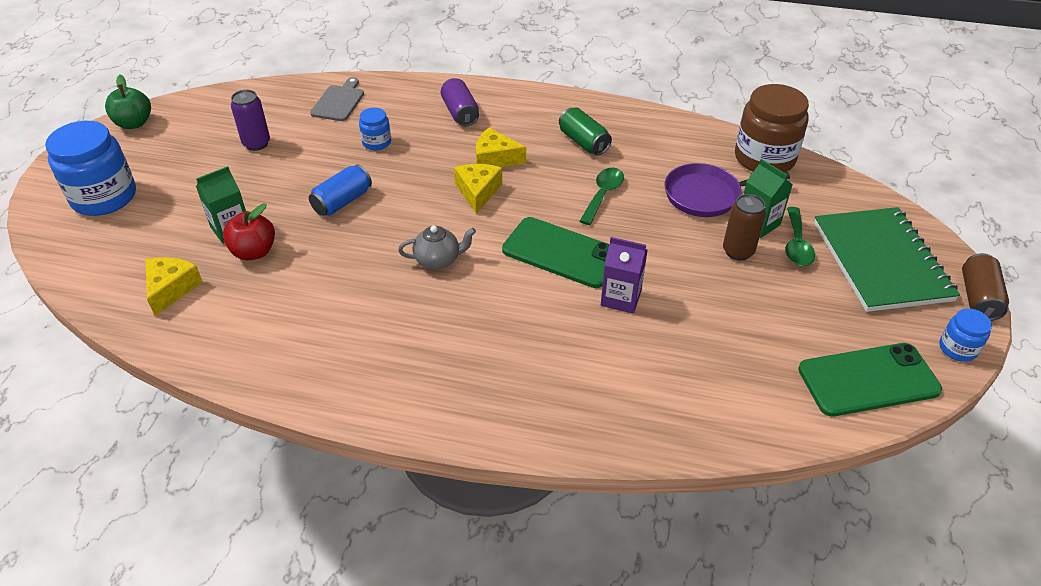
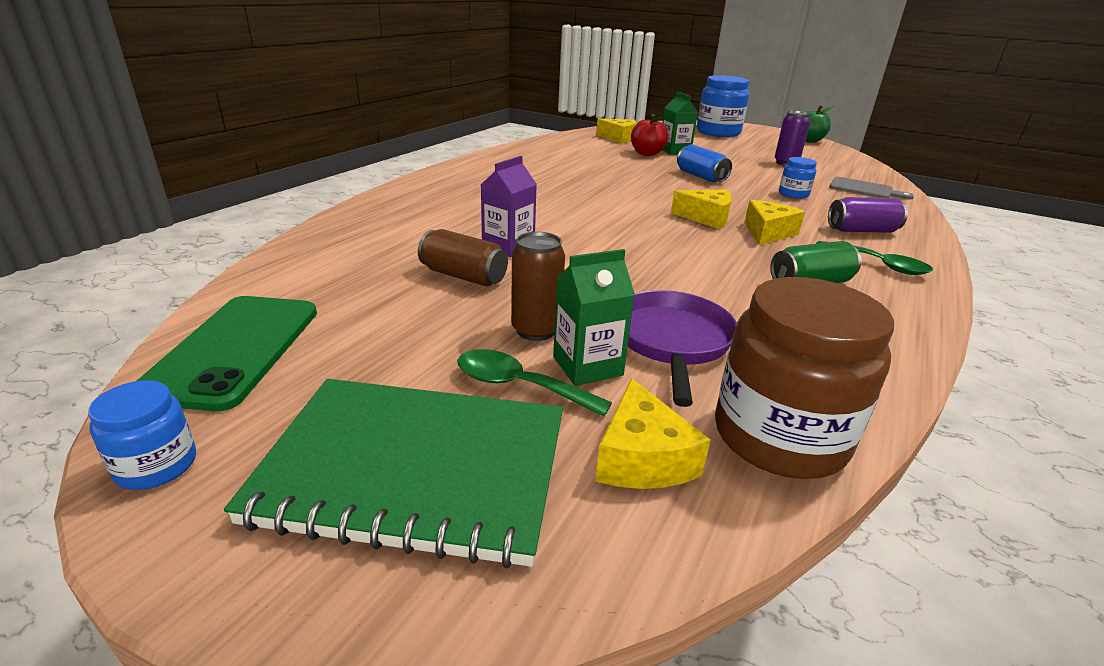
camera: 105 degrees right, 15 degrees down
(438, 260) = (609, 193): grey teapot -> none
(561, 253) = (594, 235): green phone -> none
(603, 194) = (689, 272): green spoon -> green spoon (878, 265)
(813, 196) = (641, 458): none -> yellow cheese
(978, 298) = (198, 579): brown can -> brown can (463, 276)

